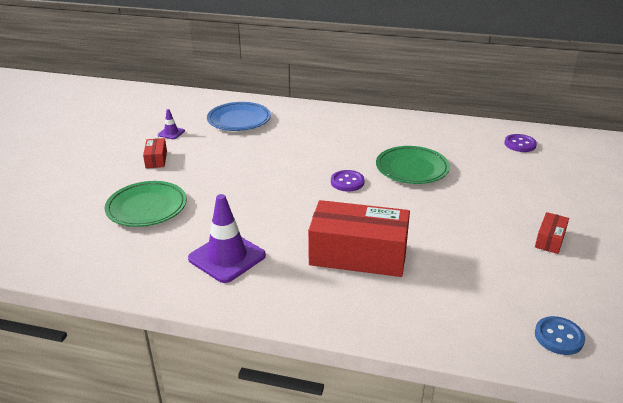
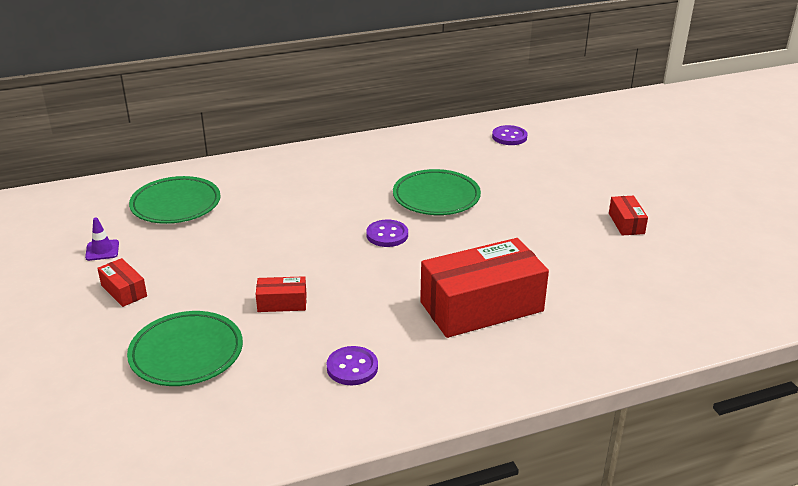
camera: 35 degrees left, 0 degrees up
(227, 257) = (352, 367): purple traffic cone -> purple button
(232, 200) = (282, 303): none -> red box
(239, 120) = (176, 205): blue plate -> green plate
(558, 337) = (715, 307): blue button -> none

